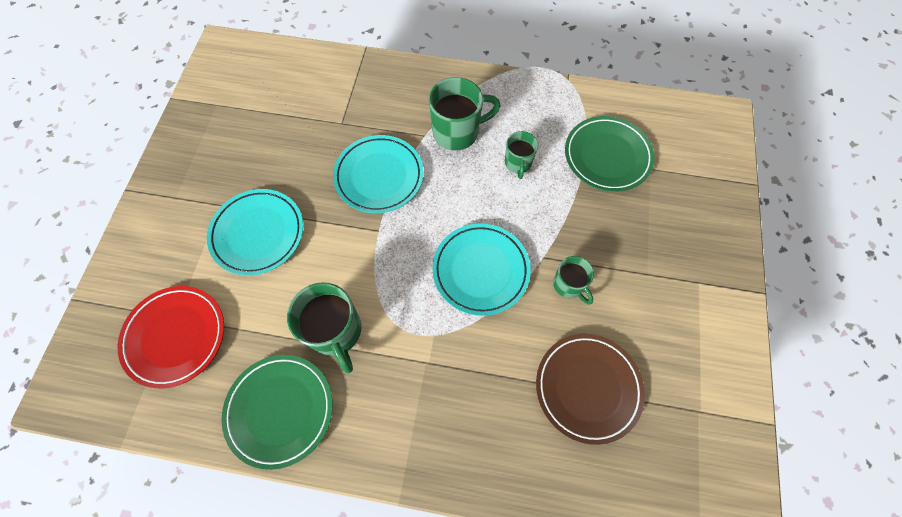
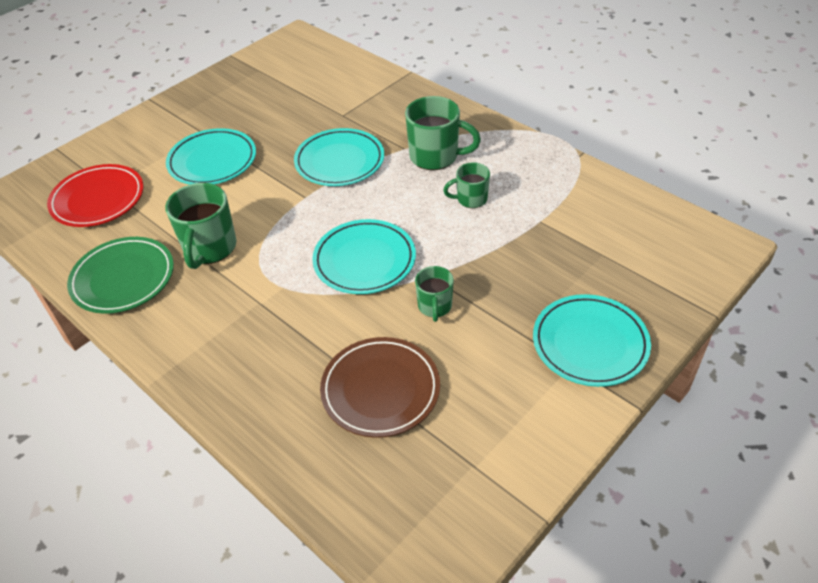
camera: 35 degrees right, 20 degrees down
(518, 163) = (471, 199): green mug -> green mug turned 45 degrees clockwise
(607, 156) = (565, 227): green plate -> none
(698, 256) = (590, 343): none -> turquoise plate

